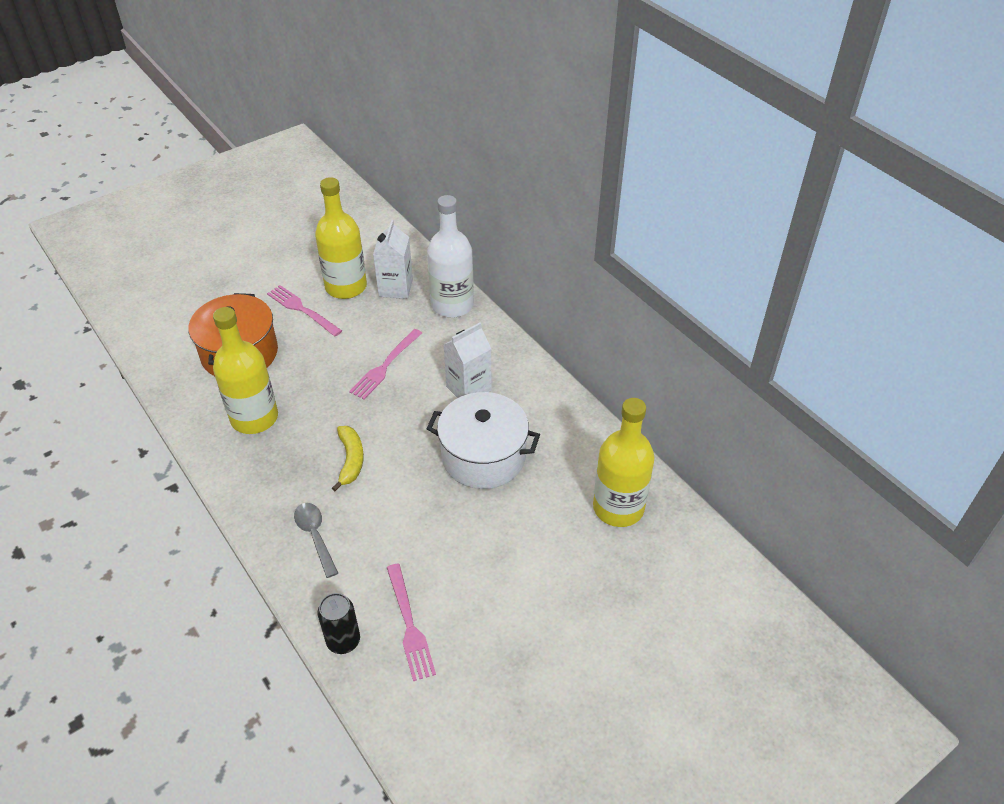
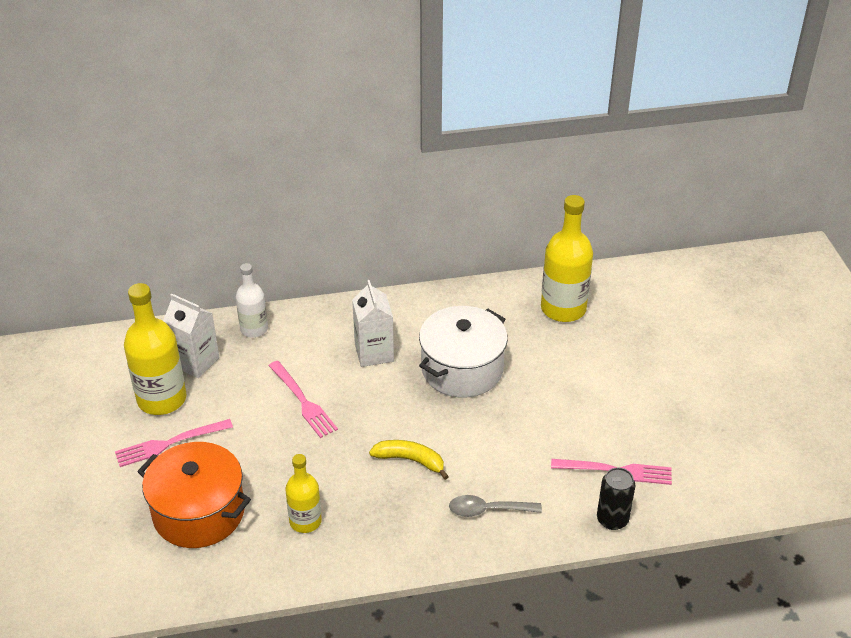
camera: 65 degrees left, 5 degrees down
(254, 418) = (305, 521): yellow bottle -> yellow bottle, size x0.60
(452, 305) = (254, 329): white bottle -> white bottle, size x0.60

